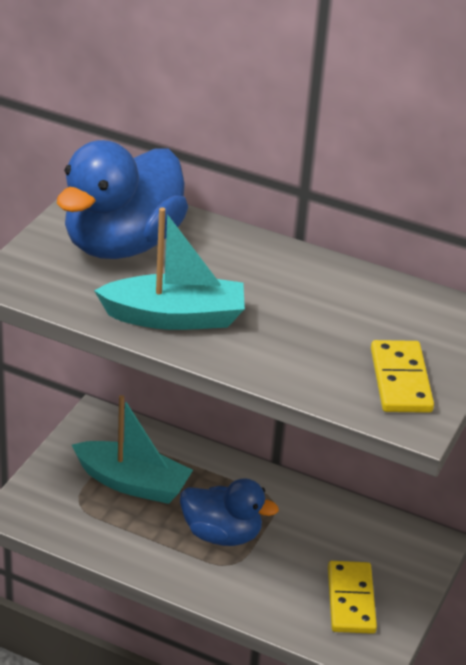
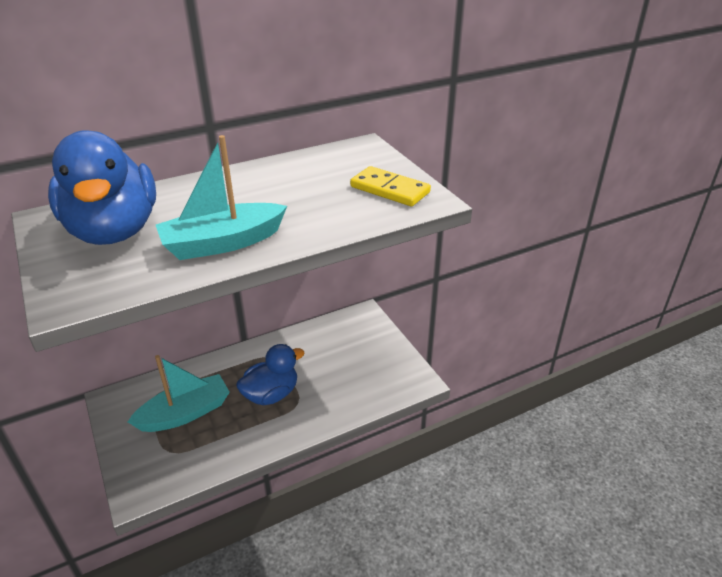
camera: 50 degrees left, 0 degrees up
(175, 317) = (222, 243): turquoise boat -> turquoise boat turned 150 degrees counterclockwise
(351, 600) = (372, 367): yellow domino -> none

